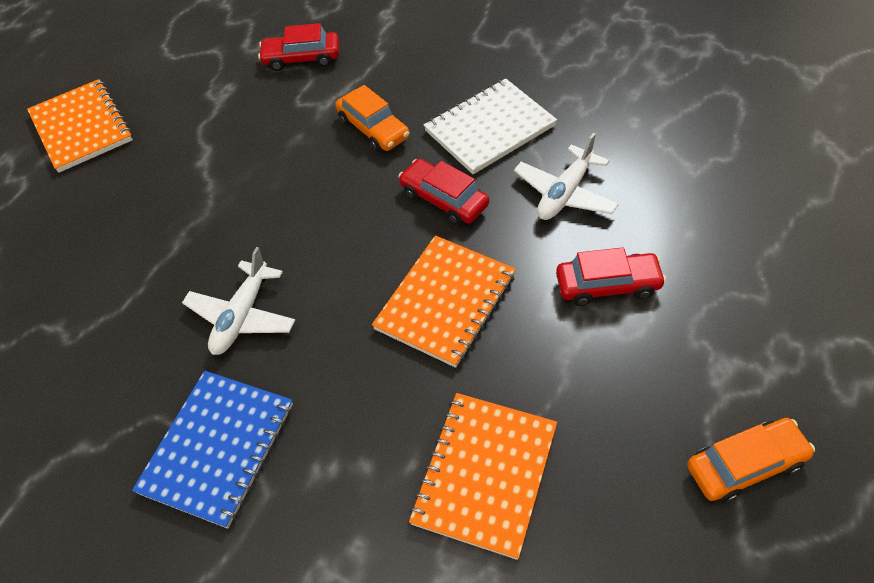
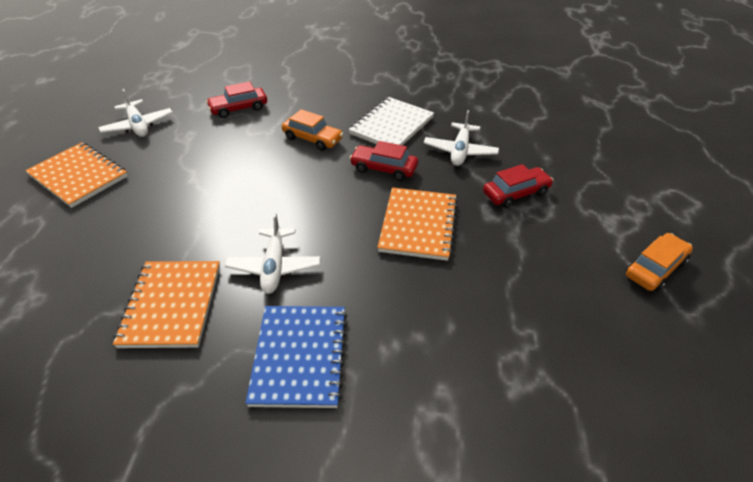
camera: 25 degrees left, 10 degrees down
(172, 63) = (138, 125): none -> white plane
(485, 474) = (504, 318): orange notebook -> orange notebook (172, 305)

